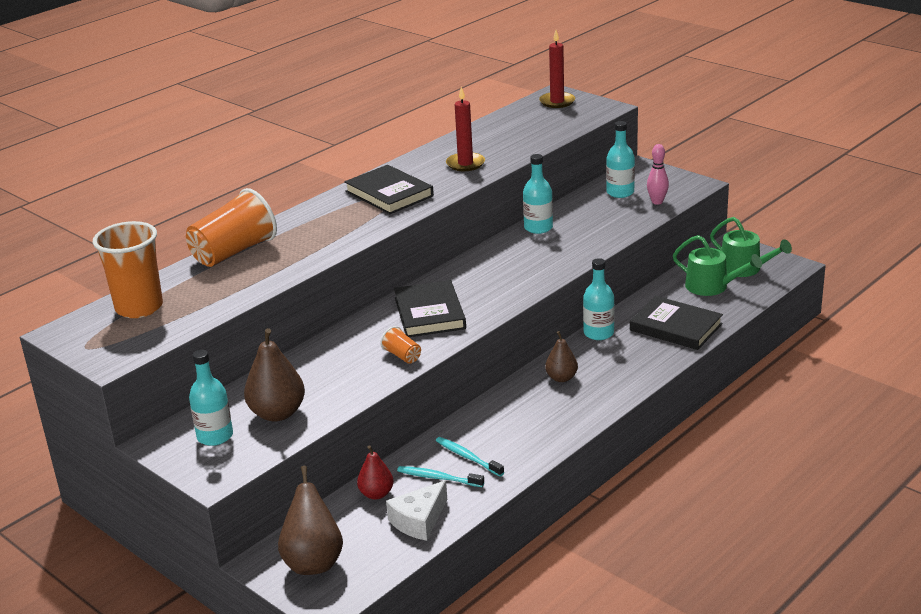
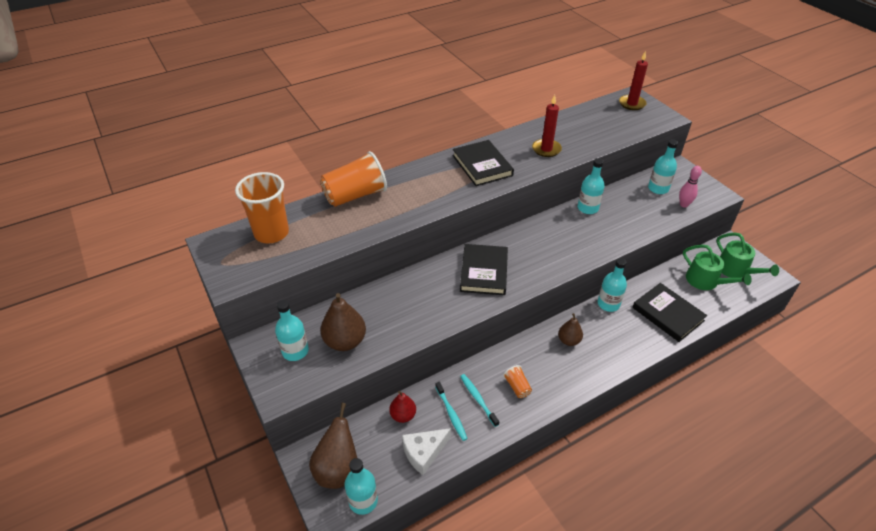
camera: 15 degrees right, 15 degrees up
(360, 581) = (363, 501): none -> turquoise bottle
(402, 356) = (451, 309): orange cup -> orange cup (517, 387)
(438, 478) = (451, 413): turquoise toothbrush -> turquoise toothbrush turned 150 degrees counterclockwise

